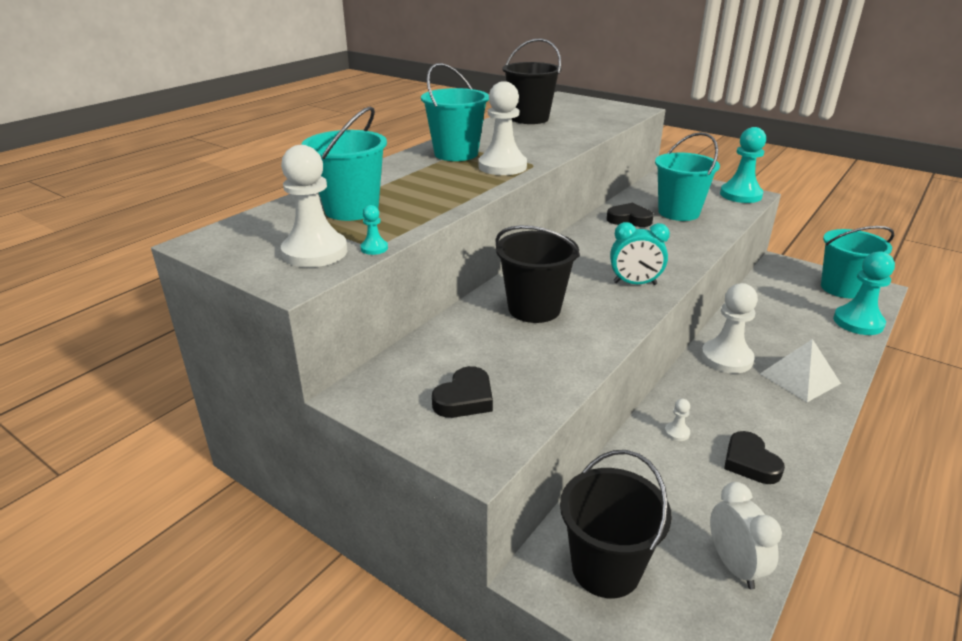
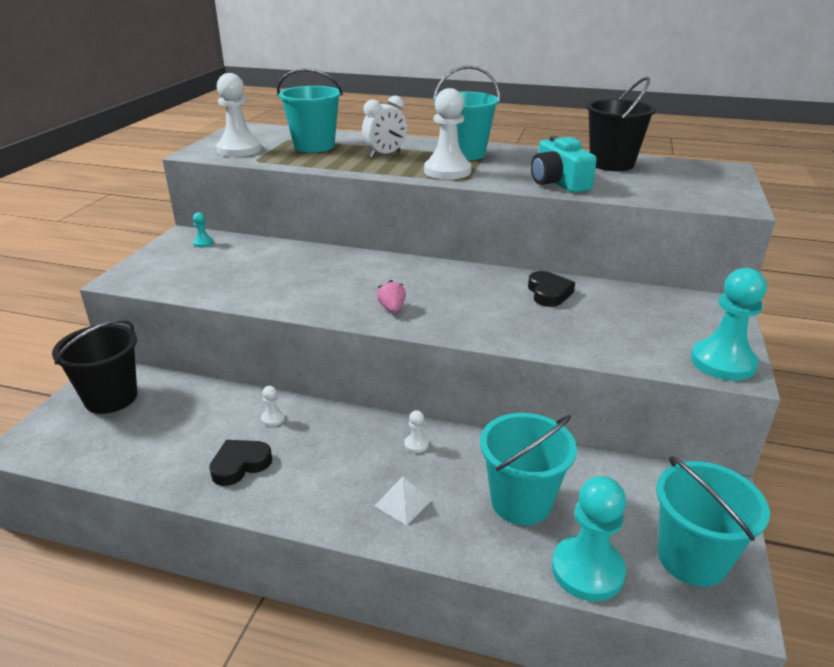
camera: 70 degrees right, 0 degrees up
(374, 248) = (251, 161): turquoise pawn -> turquoise pawn (203, 243)
(465, 398) = (184, 265): black heart -> none
(534, 309) = (318, 271): black bucket -> none
(562, 139) = (558, 182): none -> turquoise camera
(635, 283) = (392, 309): turquoise clock -> pink strawberry
(678, 212) = (602, 320): turquoise bucket -> turquoise bucket (521, 502)
(726, 358) = (416, 444): white pawn -> white pawn, size x0.43
(734, 566) = (111, 458): white clock -> white clock (385, 154)
(799, 378) = (403, 503): white pyramid -> white pyramid, size x0.62

